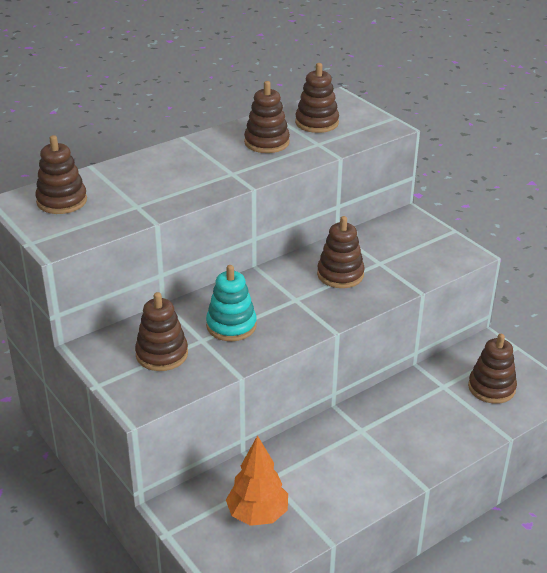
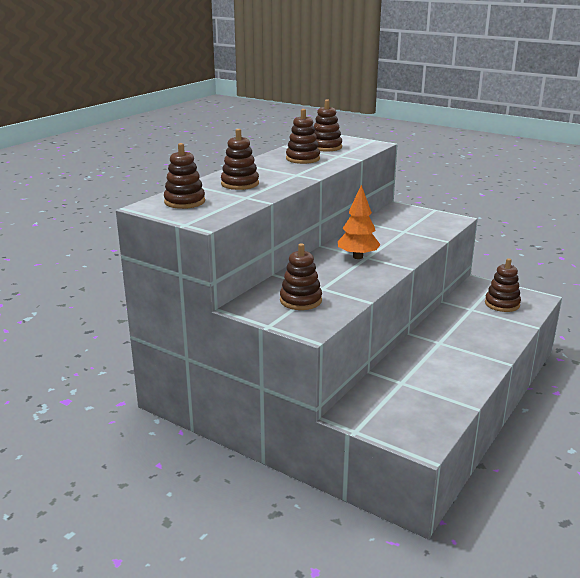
camera: 20 degrees left, 10 degrees down
(231, 326) = (336, 277): turquoise stacking toy -> none
(257, 514) = (411, 404): orange tree -> orange tree (358, 257)
(340, 275) = (384, 240): brown stacking toy -> brown stacking toy (240, 184)

